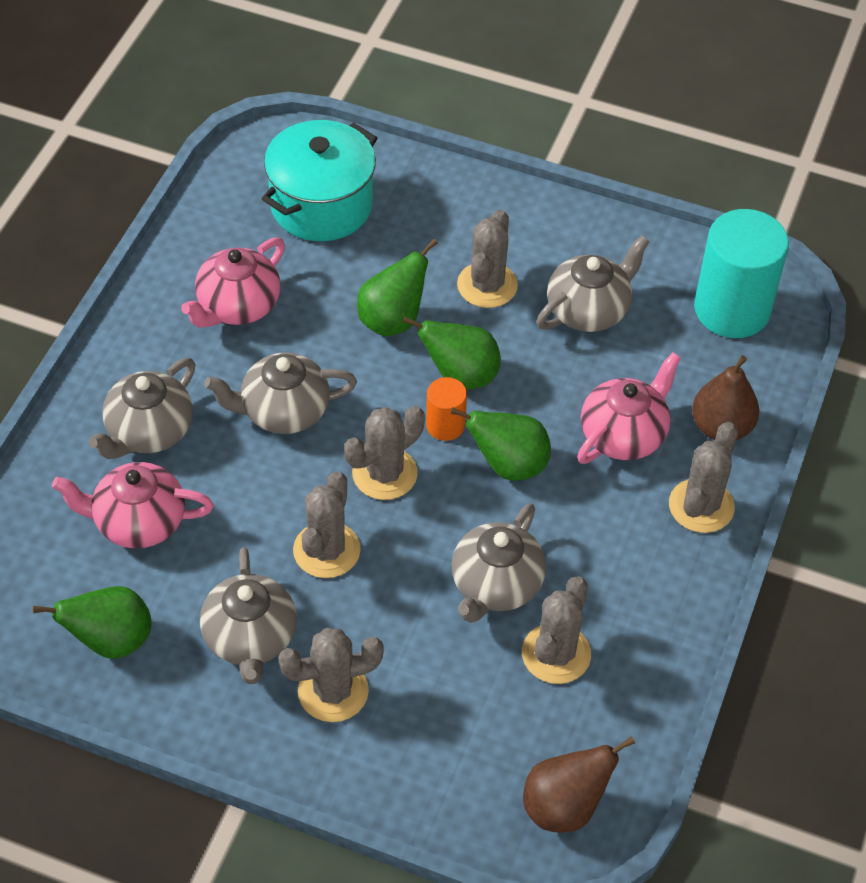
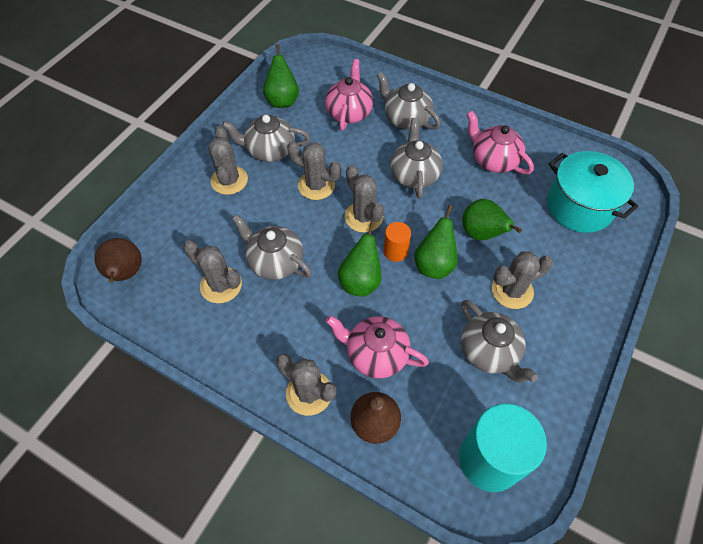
camera: 100 degrees right, 5 degrees up
(487, 285) = (512, 291): grey cactus -> grey cactus turned 45 degrees counterclockwise
(624, 435) = (376, 354): pink teapot -> pink teapot turned 150 degrees clockwise

